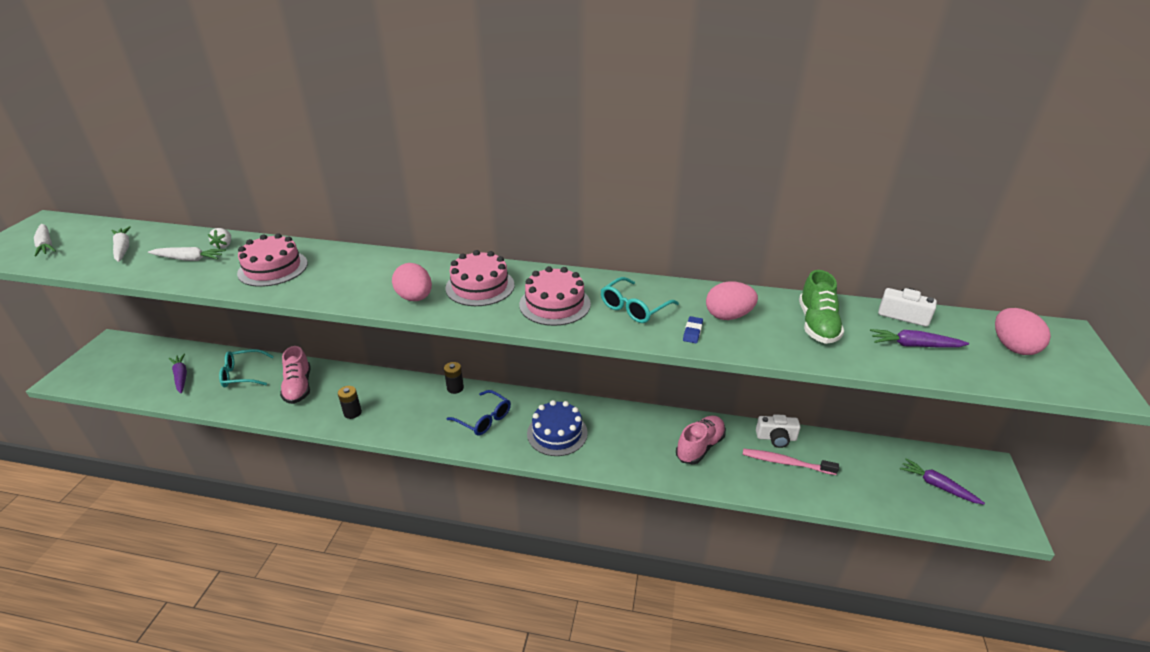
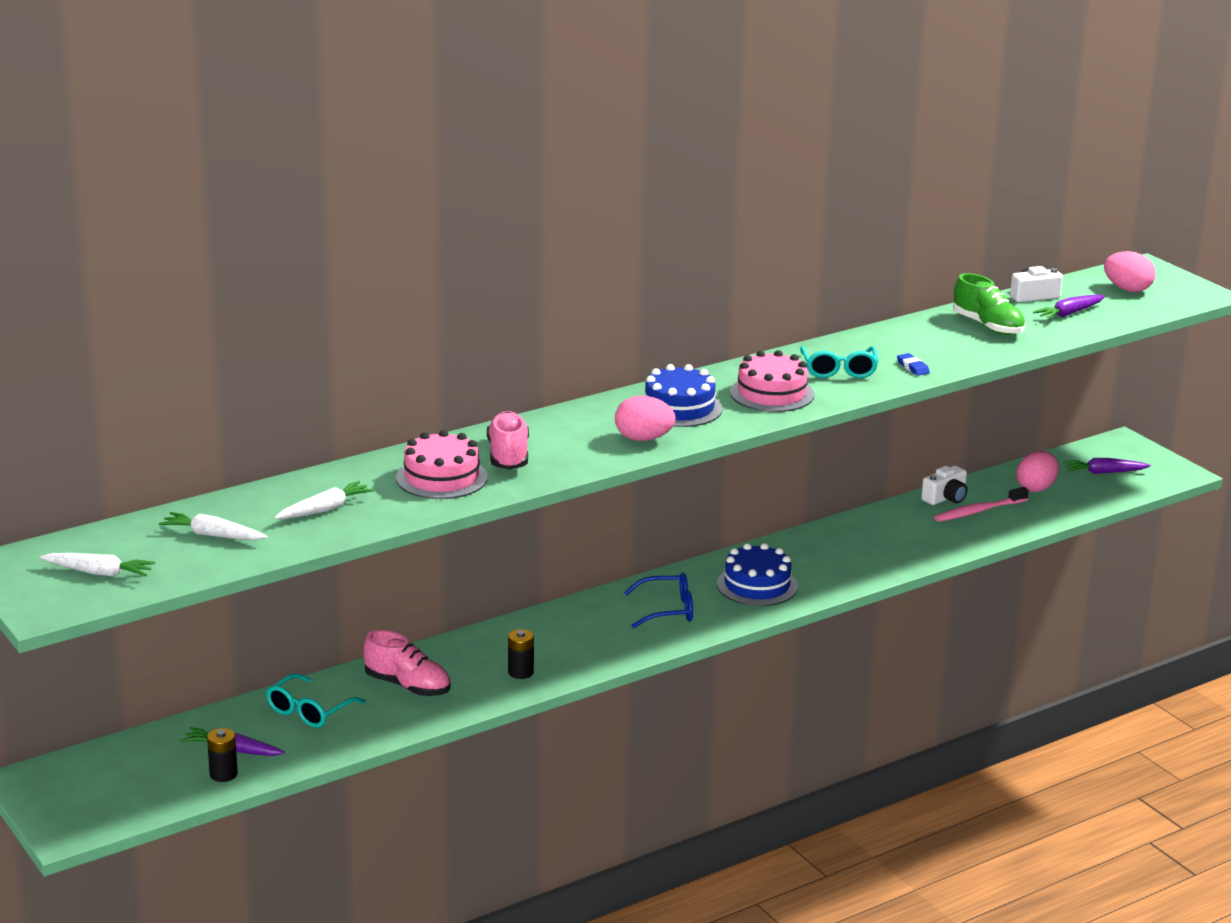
camera: 45 degrees left, 10 degrees down
(224, 245) = (326, 485): white strawberry -> none
(455, 388) = (587, 603): black battery -> black battery (223, 774)
(480, 286) = (679, 408): pink cake -> blue cake
(700, 447) = (896, 534): pink shoe -> pink shoe (508, 456)
(728, 316) = (918, 346): pink egg -> pink egg (1036, 488)

